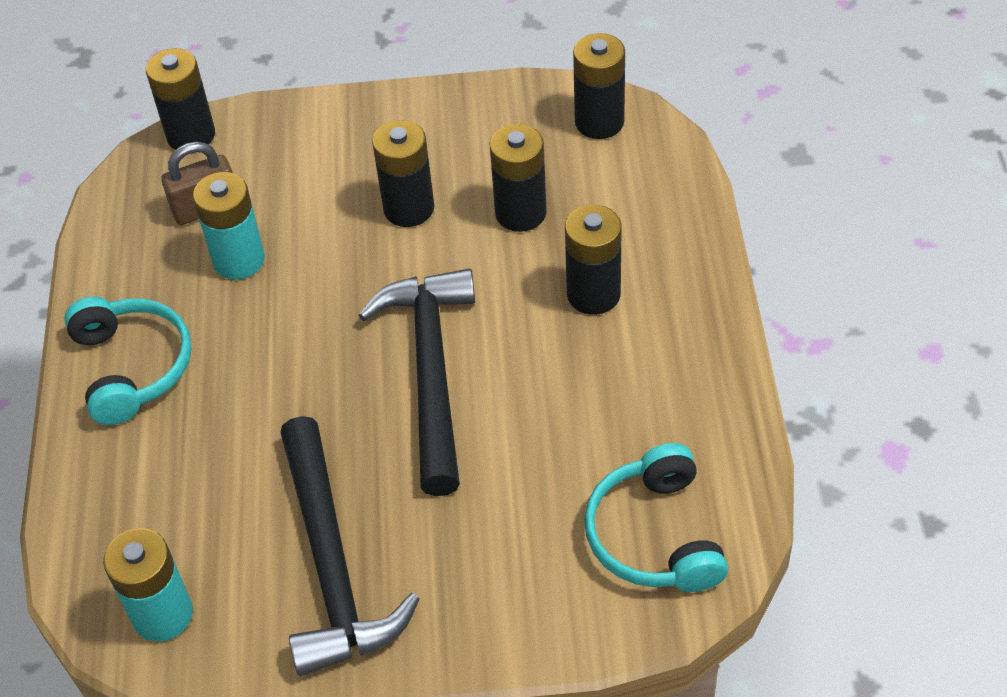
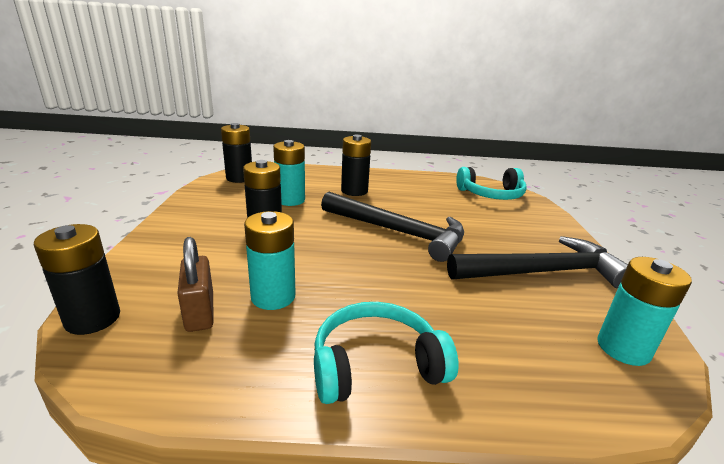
camera: 90 degrees left, 25 degrees down
(431, 372) = (398, 232): black hammer -> black hammer turned 150 degrees counterclockwise
(520, 213) = (290, 200): black battery -> turquoise battery

